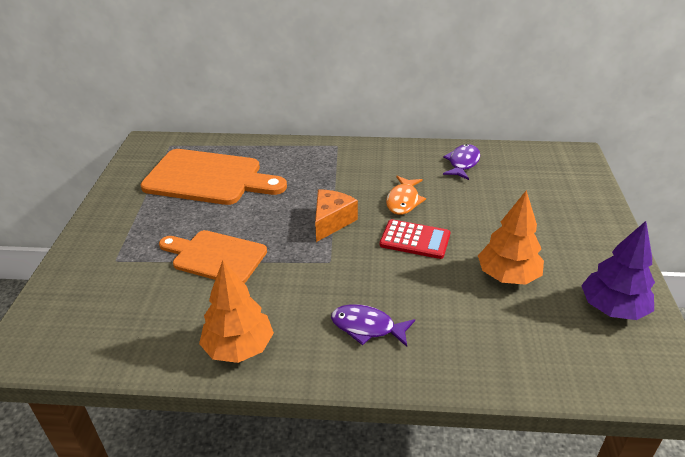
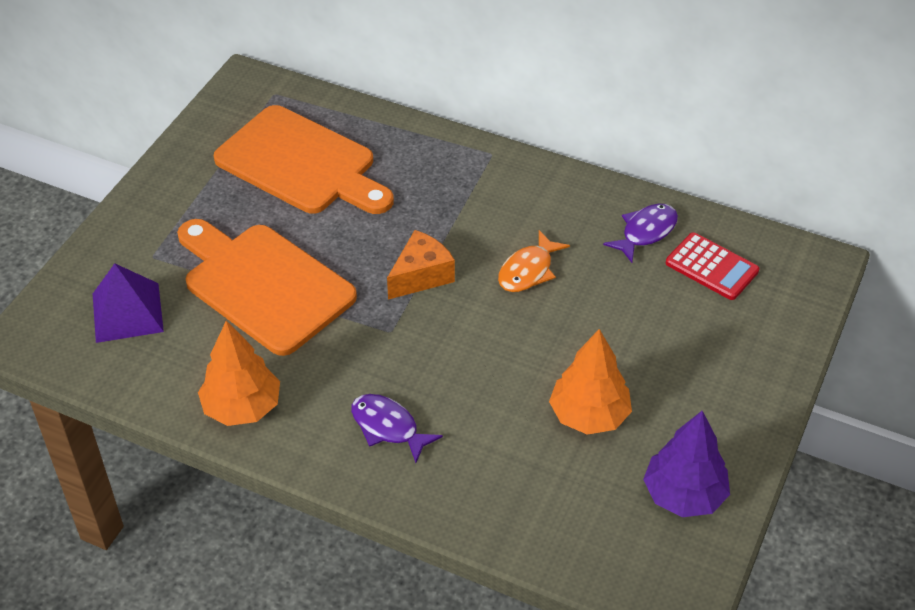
camera: 20 degrees right, 10 degrees up
(108, 304) = (127, 312): none -> purple pyramid
(215, 256) = (263, 285): orange cutting board -> orange cutting board, size x1.50
(415, 240) = (508, 332): red calculator -> red calculator (711, 267)

